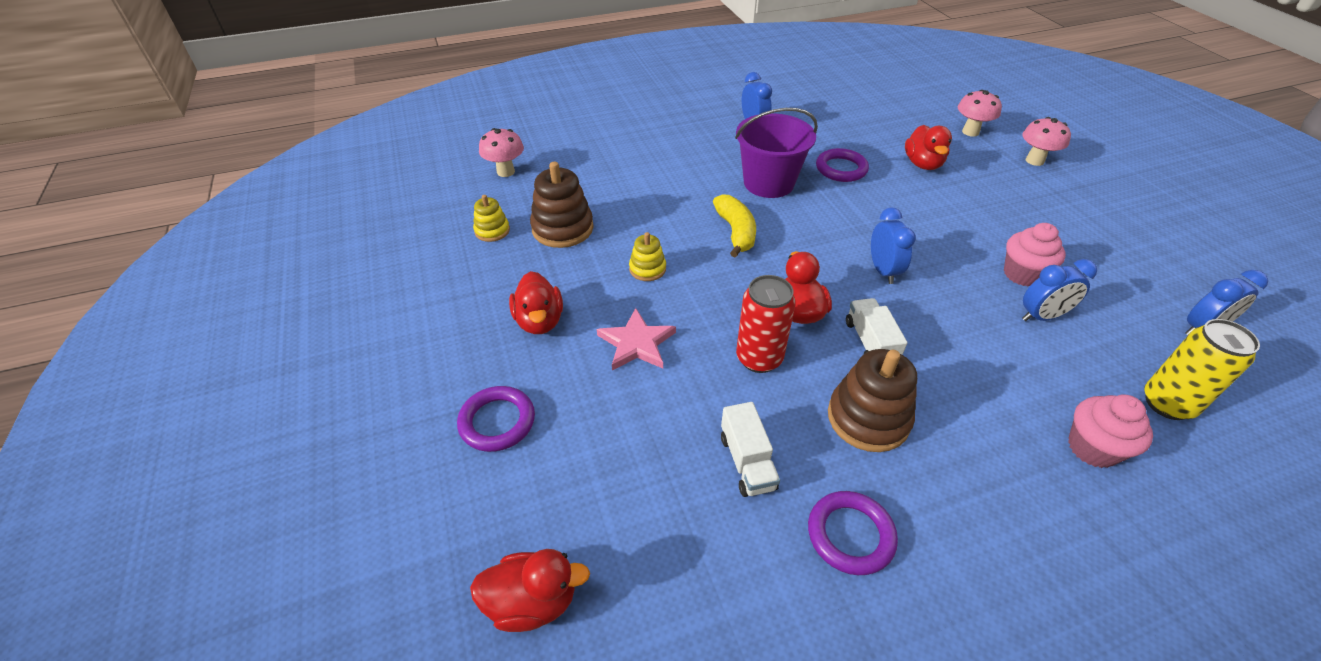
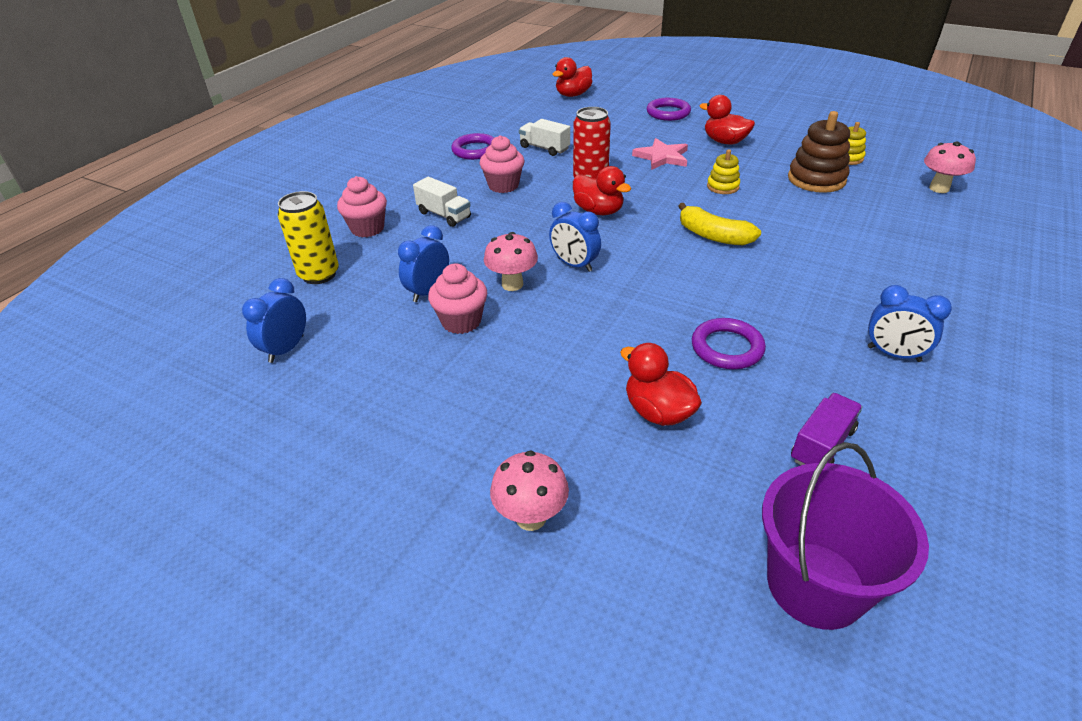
camera: 140 degrees right, 5 degrees down
(768, 183) = (760, 290): purple bucket -> purple bucket (815, 584)
(853, 120) = (822, 445): none -> purple truck
(868, 418) = (503, 185): brown stacking toy -> pink cupcake
(870, 342) = (536, 217): white truck -> white truck (444, 215)
(970, 132) = (661, 532): pink mushroom -> pink mushroom (512, 284)

